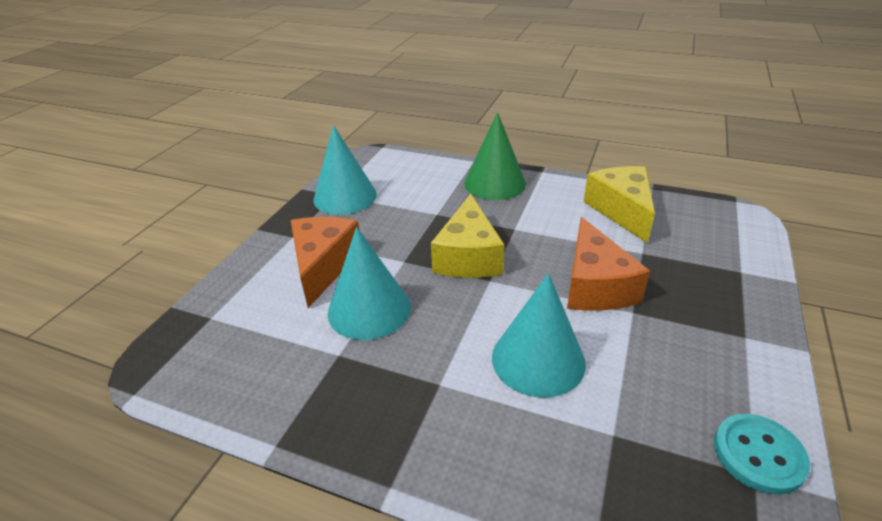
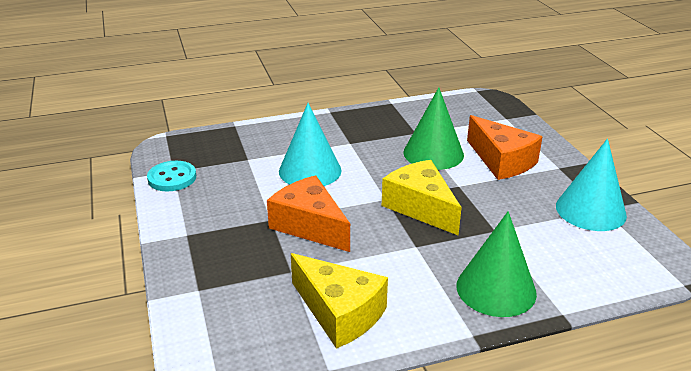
camera: 140 degrees right, 5 degrees down
(369, 309) = (433, 153): turquoise cone -> green cone

